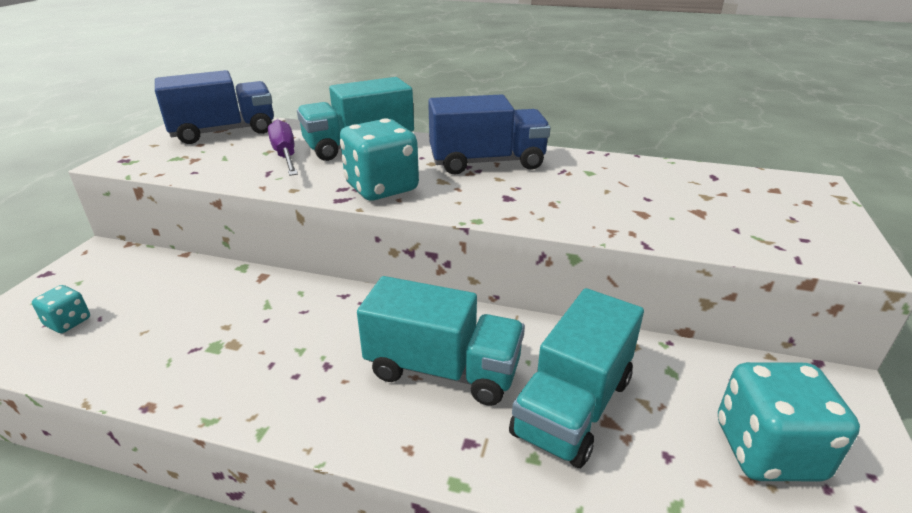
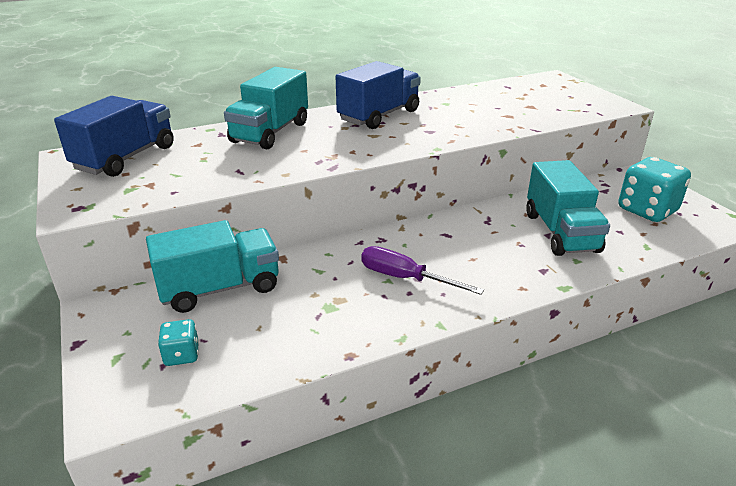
camera: 40 degrees left, 0 degrees up
(285, 155) = (226, 156): purple screwdriver -> purple screwdriver (405, 278)
(381, 188) = (345, 151): turquoise dice -> none
(442, 369) = (481, 248): turquoise truck -> turquoise truck (220, 288)

